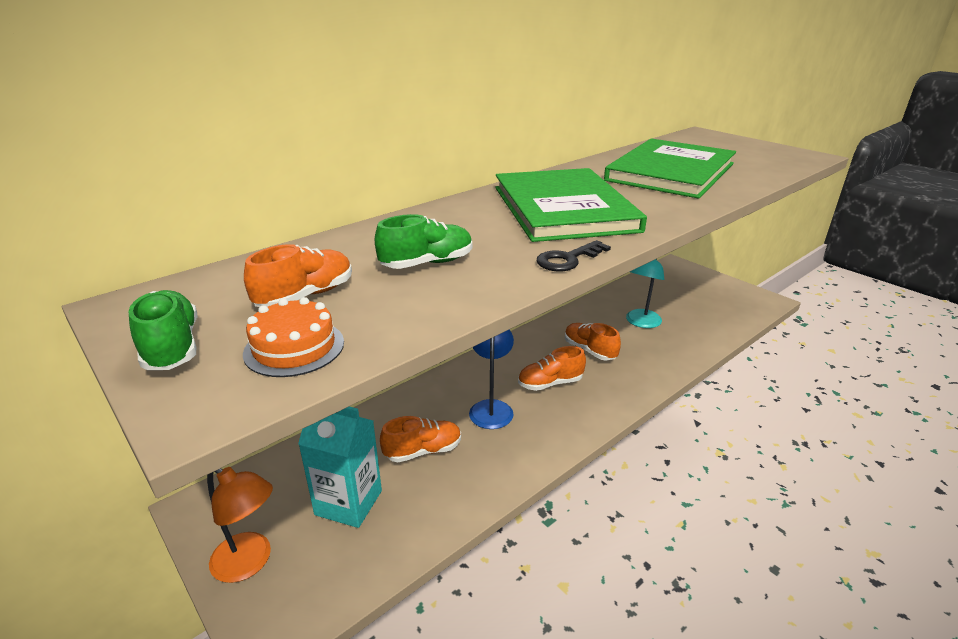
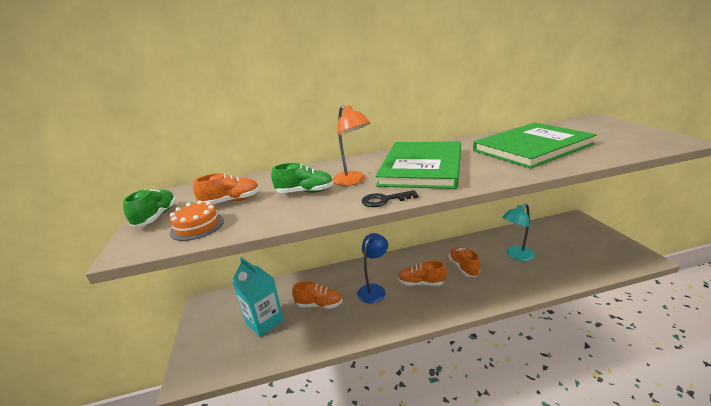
camera: 30 degrees right, 5 degrees down
(250, 562) = (204, 337): orange lamp -> orange lamp (353, 181)

